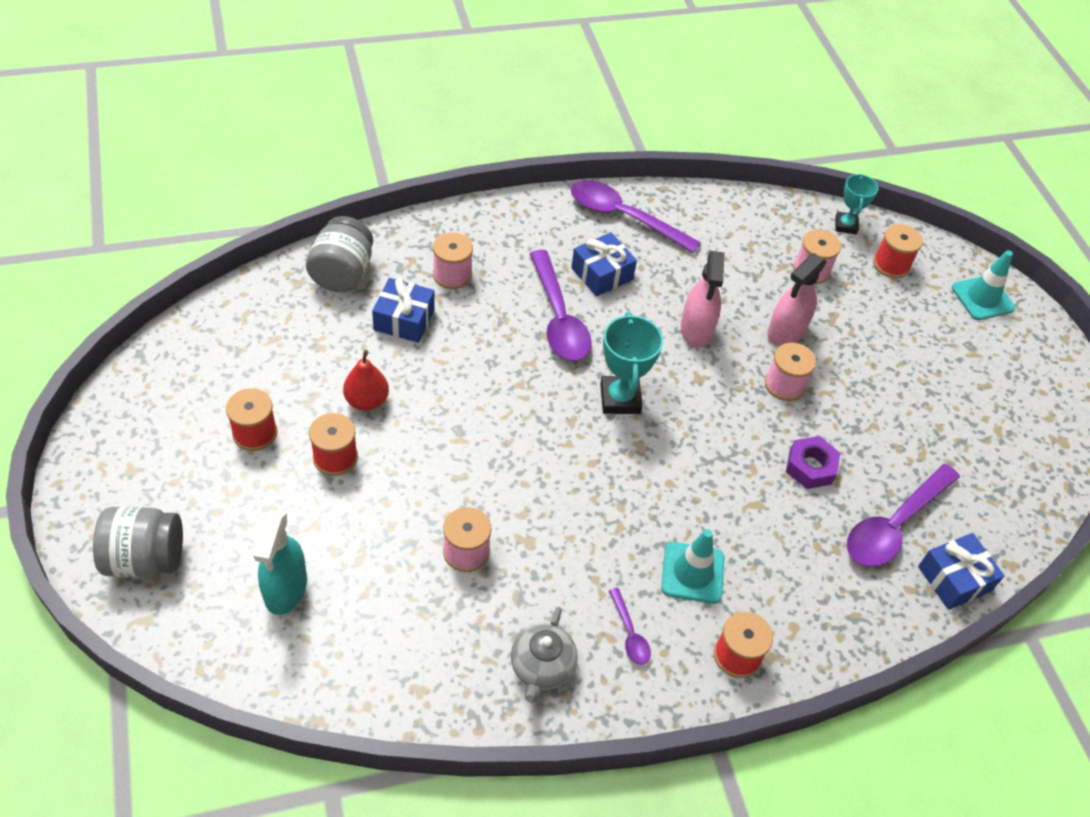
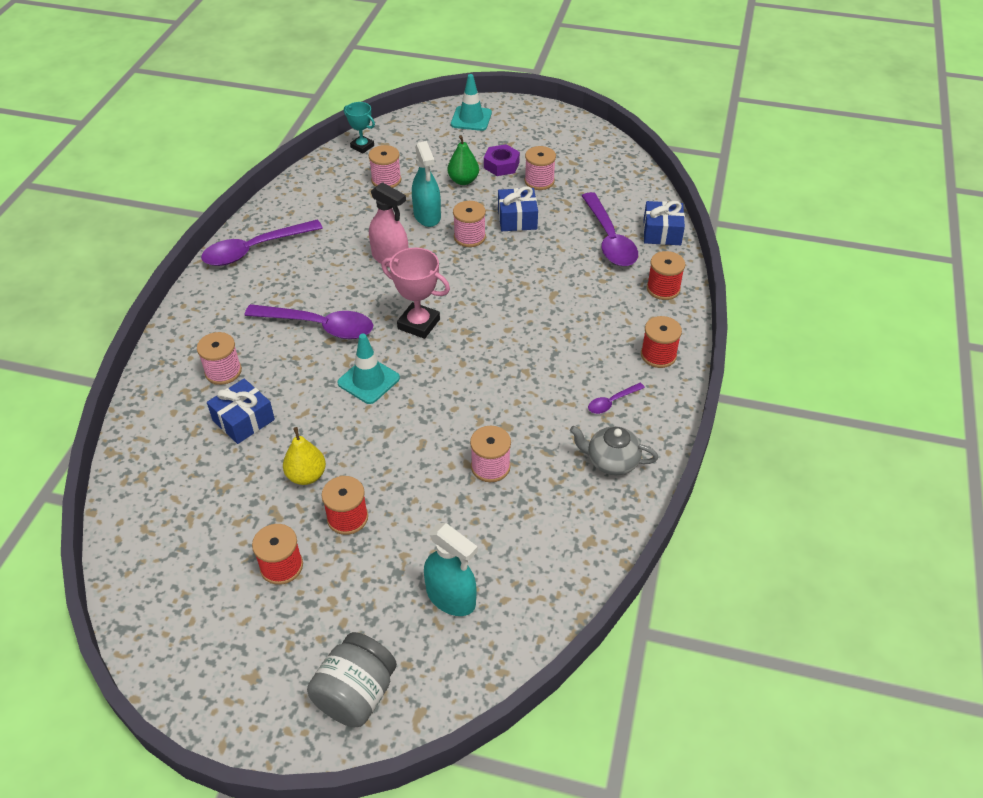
camera: 55 degrees left, 5 degrees down
(342, 273) = (159, 442): grey jar -> none
(367, 401) = (306, 475): red pear -> yellow pear
(541, 668) = (611, 461): grey teapot -> grey teapot turned 150 degrees clockwise
(602, 274) = (298, 285): blue gift -> blue gift (517, 219)
(620, 399) = (418, 324): turquoise trophy -> pink trophy
(629, 633) = (612, 402): purple spoon -> purple spoon turned 135 degrees clockwise
(692, 573) = (585, 349): turquoise traffic cone -> turquoise traffic cone (368, 380)
(786, 332) = (427, 216): pink spray bottle -> turquoise spray bottle
(810, 467) = (542, 255): purple nut -> purple nut (501, 165)
(870, 338) = (463, 180): none -> green pear
(891, 265) = (412, 143): red spool -> red spool (663, 289)
(934, 411) = (539, 181): none -> pink spool

